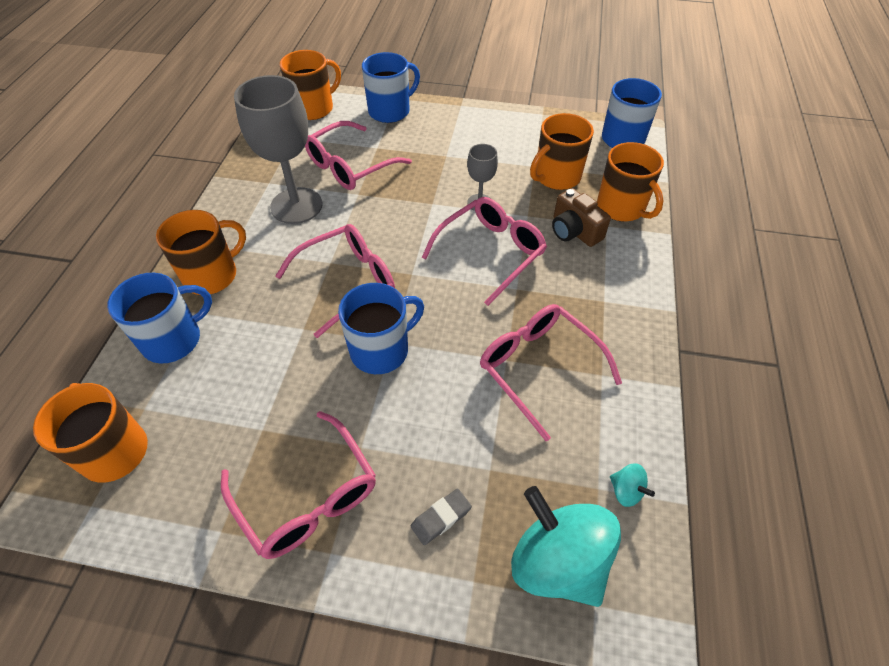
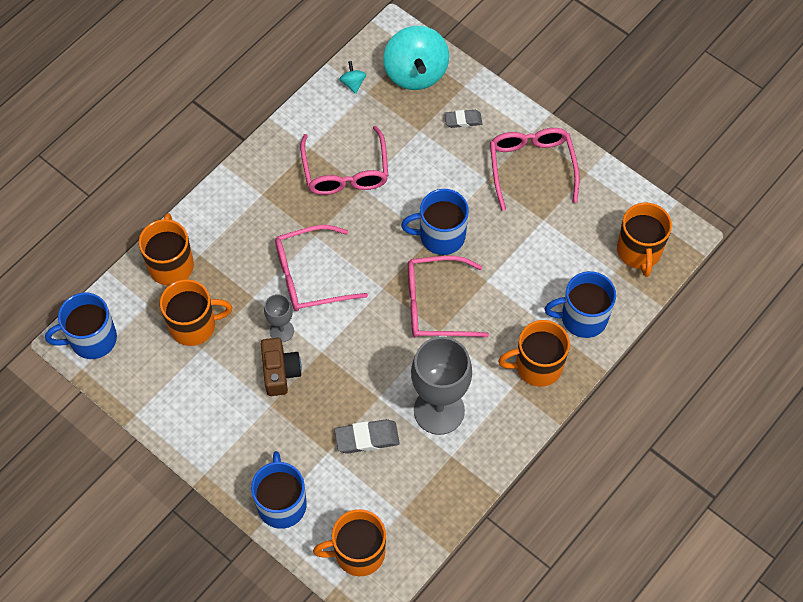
camera: 150 degrees left, 10 degrees up
(350, 166) = (367, 438): pink glasses -> grey eraser
(390, 111) = (282, 503): blue mug -> blue mug turned 90 degrees clockwise
(574, 231) = (229, 262): brown camera -> brown camera (280, 372)

